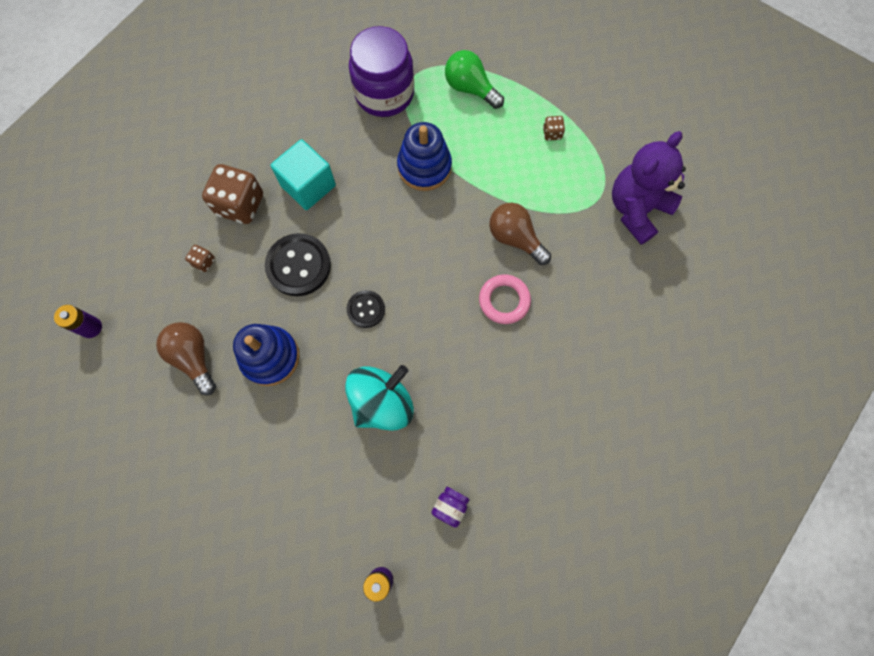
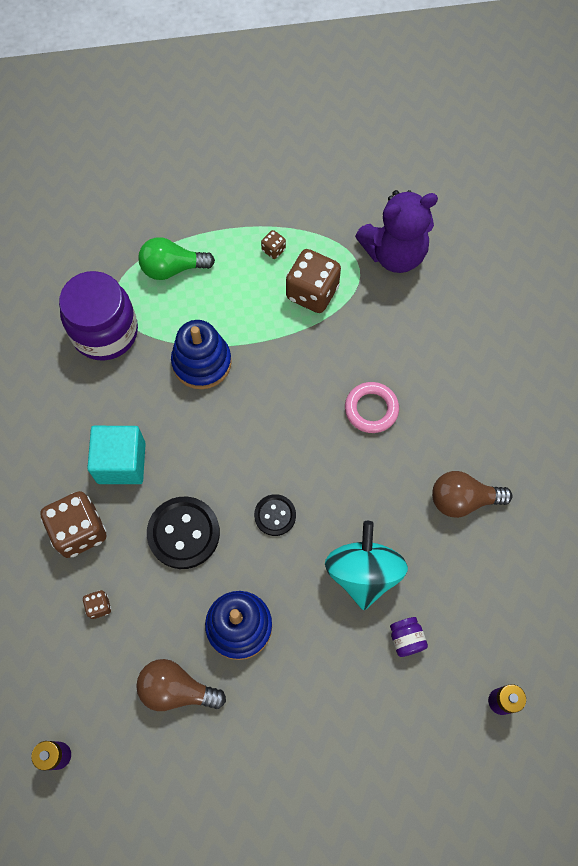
camera: 45 degrees left, 5 degrees down
(450, 506) = (492, 597): purple jar -> purple jar (406, 639)
(515, 238) = (330, 355): brown light bulb -> brown light bulb (462, 500)
(548, 185) = (312, 292): none -> brown dice
(636, 209) = (394, 254): purple teddy bear -> purple teddy bear turned 105 degrees counterclockwise

